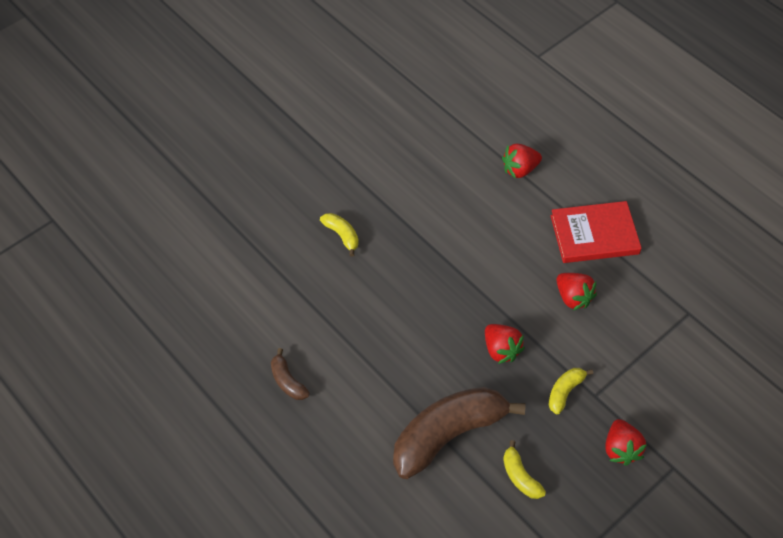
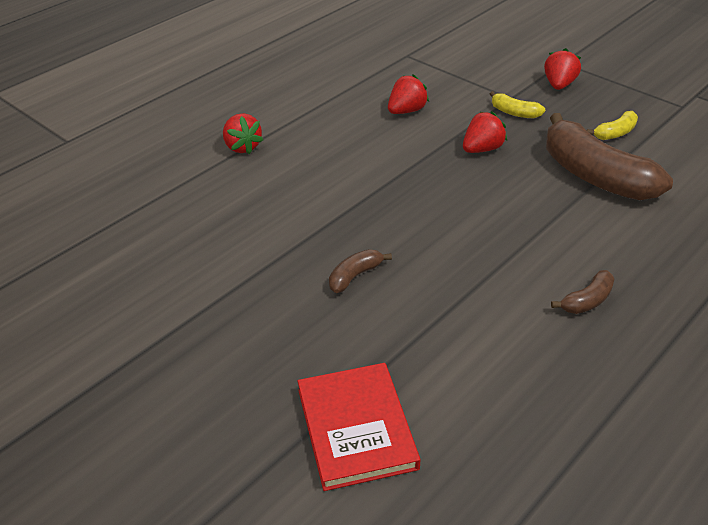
camera: 95 degrees left, 15 degrees down
(342, 235) = (354, 276): yellow banana -> brown banana
(594, 235) = (327, 101): red book -> red book (356, 428)
(621, 449) = (559, 85): red strawberry -> red strawberry turned 60 degrees counterclockwise

